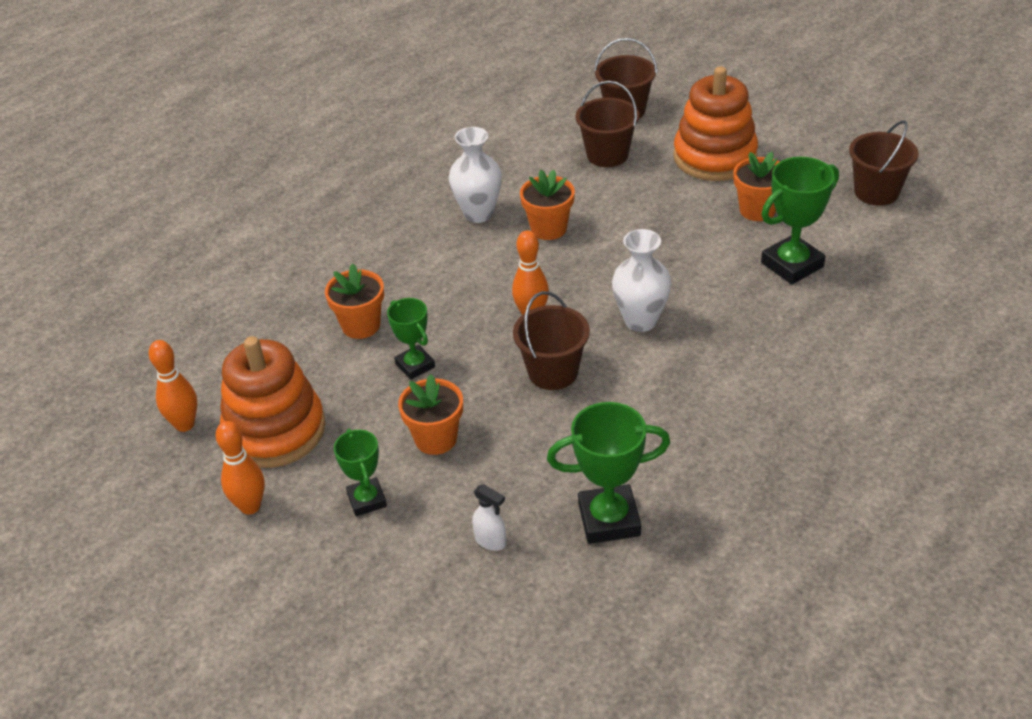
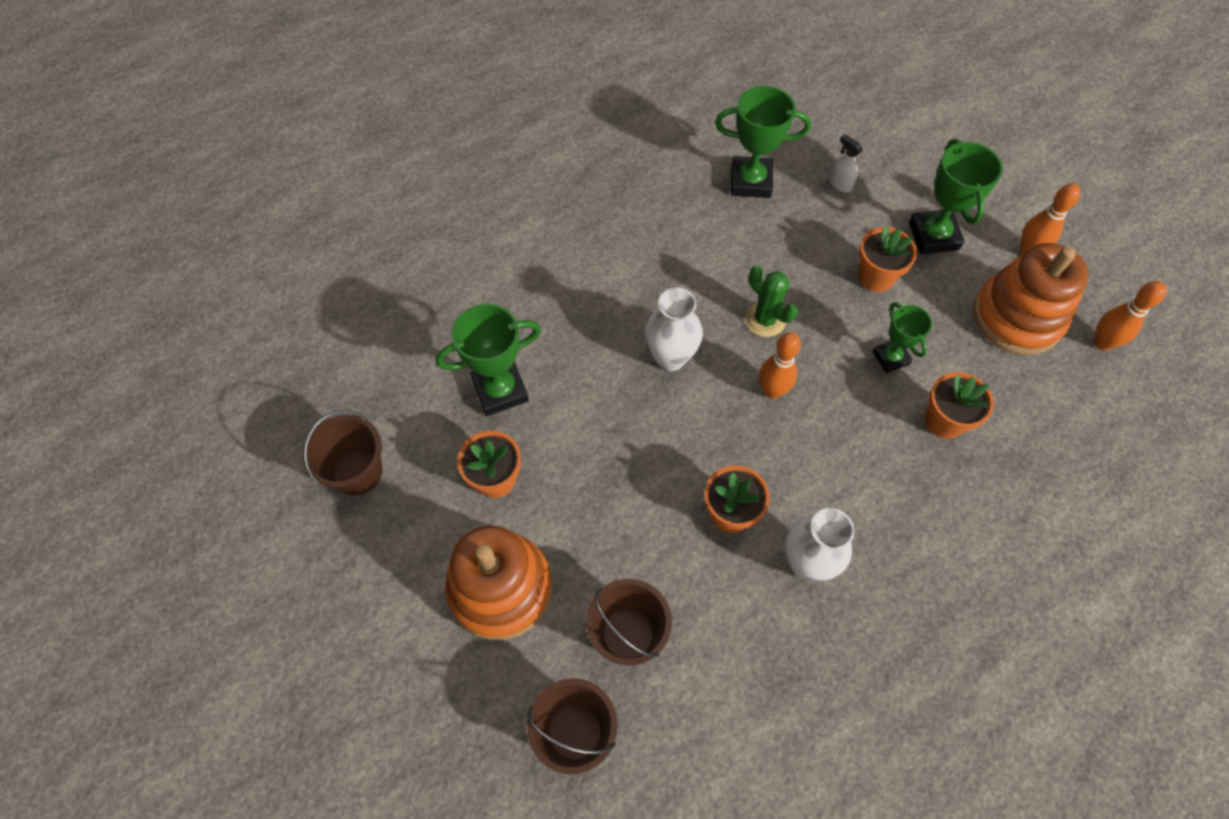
camera: 170 degrees left, 20 degrees up
(367, 500) = (933, 236): green trophy -> green trophy, size x1.60
(553, 372) = (765, 320): brown bucket -> green cactus

